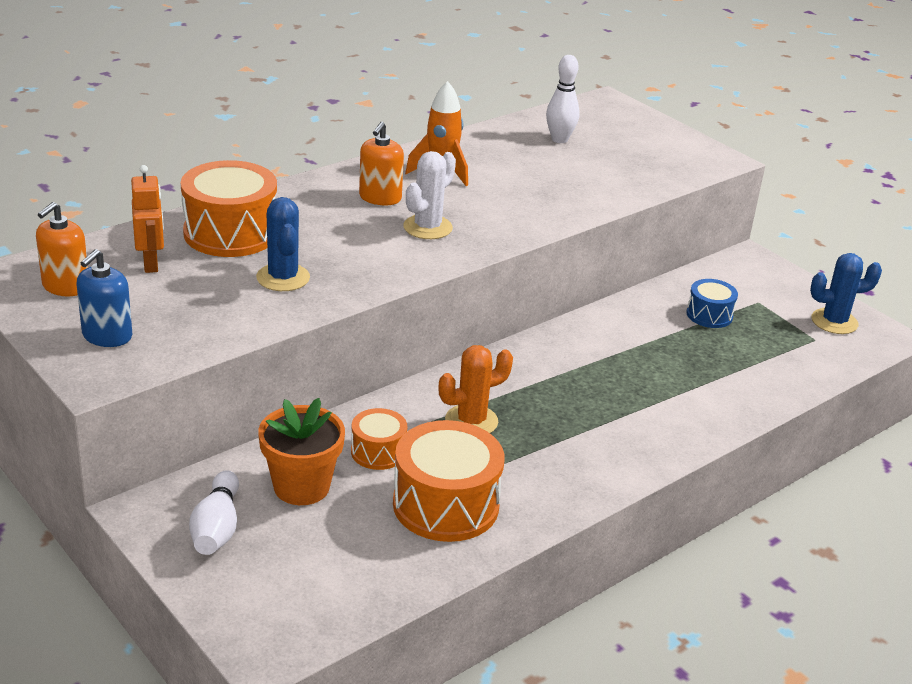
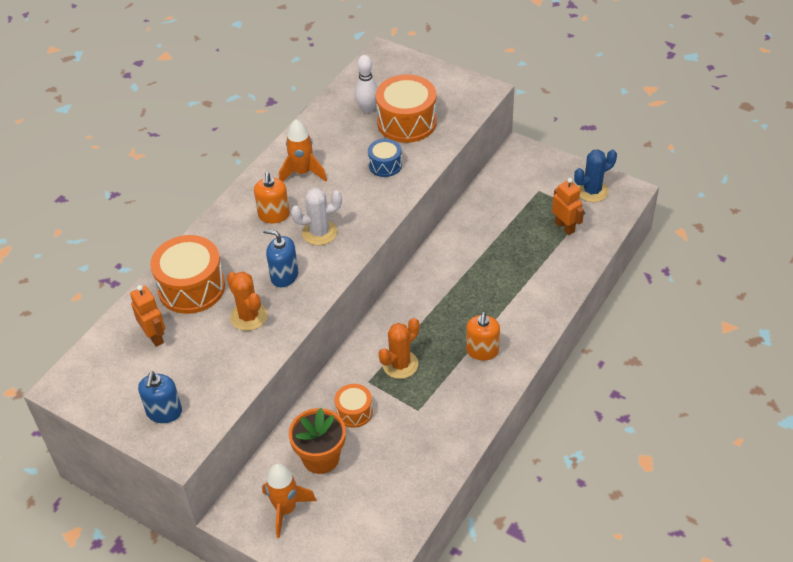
camera: 15 degrees left, 15 degrees up
(65, 286) = (110, 379): orange soap dispenser -> orange soap dispenser (482, 351)
(217, 528) = (286, 509): white bowling pin -> orange rocket
(283, 278) = (249, 316): blue cactus -> orange cactus
(355, 253) = (284, 276): none -> blue soap dispenser
(427, 227) = (319, 233): white cactus -> white cactus turned 60 degrees clockwise
(445, 505) = (414, 437): orange drum -> orange drum (406, 122)
(709, 315) = (512, 214): blue drum -> blue drum (385, 165)
(778, 346) = (565, 227): none -> orange robot

